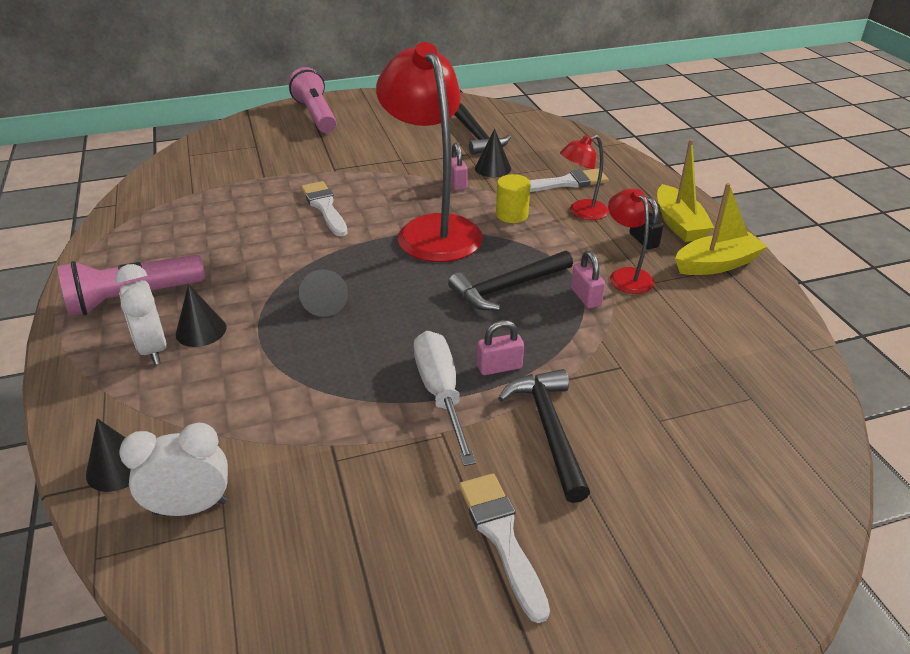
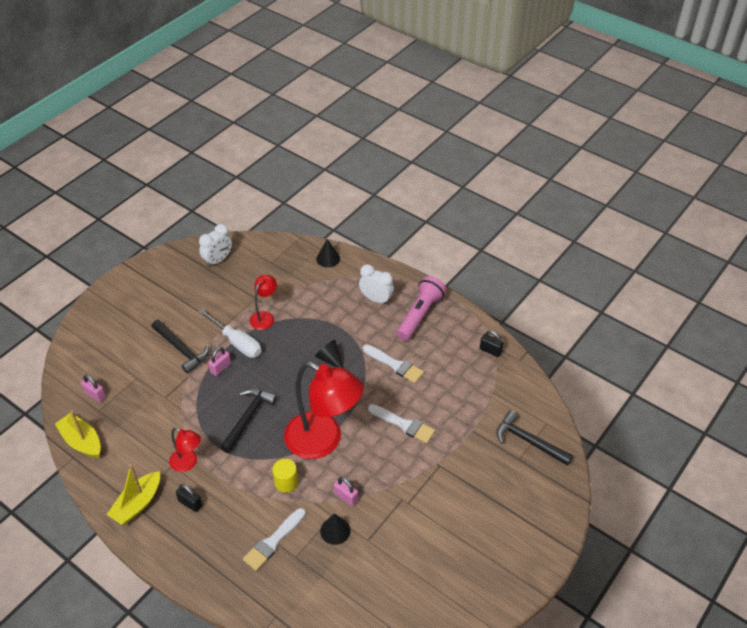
camera: 145 degrees right, 10 degrees up
(127, 224) = (490, 350): none -> black padlock
(190, 507) = (288, 261): white clock -> white clock (218, 260)
(201, 330) = (368, 317): black cone -> none
(316, 115) = (528, 525): pink flashlight -> none
(477, 137) = (379, 570): black hammer -> black hammer (528, 441)
(501, 536) = (177, 303): white brush -> white brush (395, 365)
(581, 212) = (243, 511): red lamp -> red lamp (264, 317)
(585, 297) = (202, 433): pink padlock -> pink padlock (95, 394)
(679, 224) = (173, 535): yellow boat -> yellow boat (82, 441)

